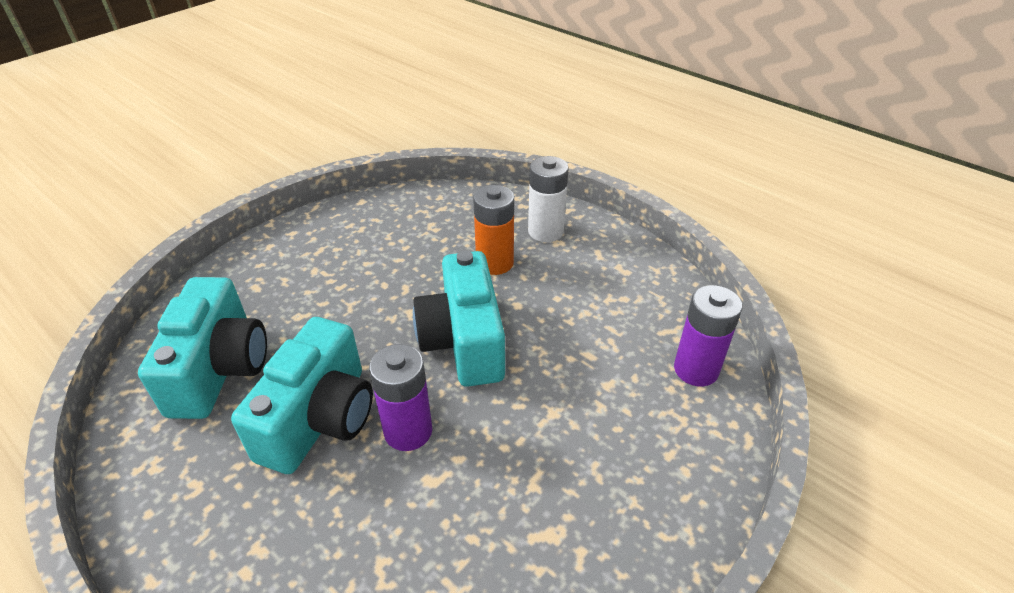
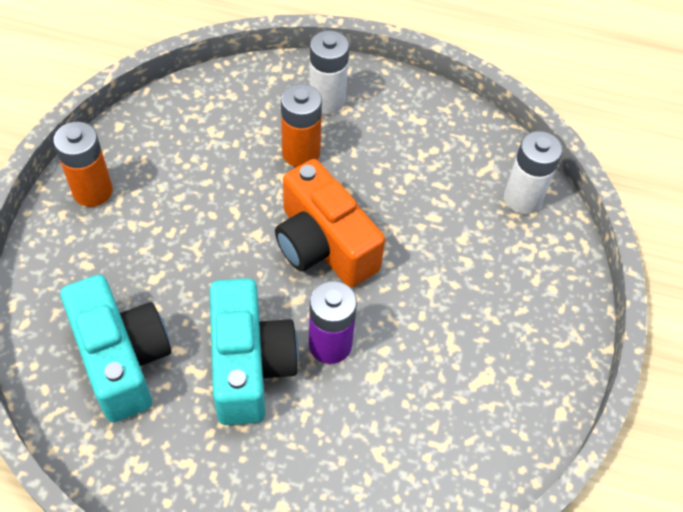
camera: 30 degrees left, 15 degrees up
(304, 238) = (92, 191): none -> orange battery
(464, 341) = (323, 245): turquoise camera -> orange camera
(696, 369) = (522, 198): purple battery -> white battery

